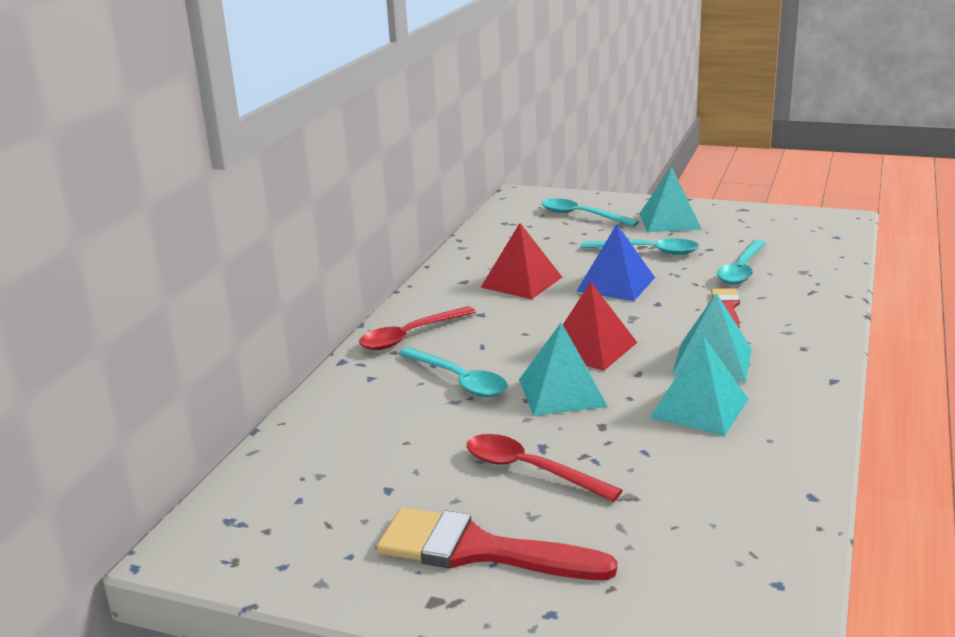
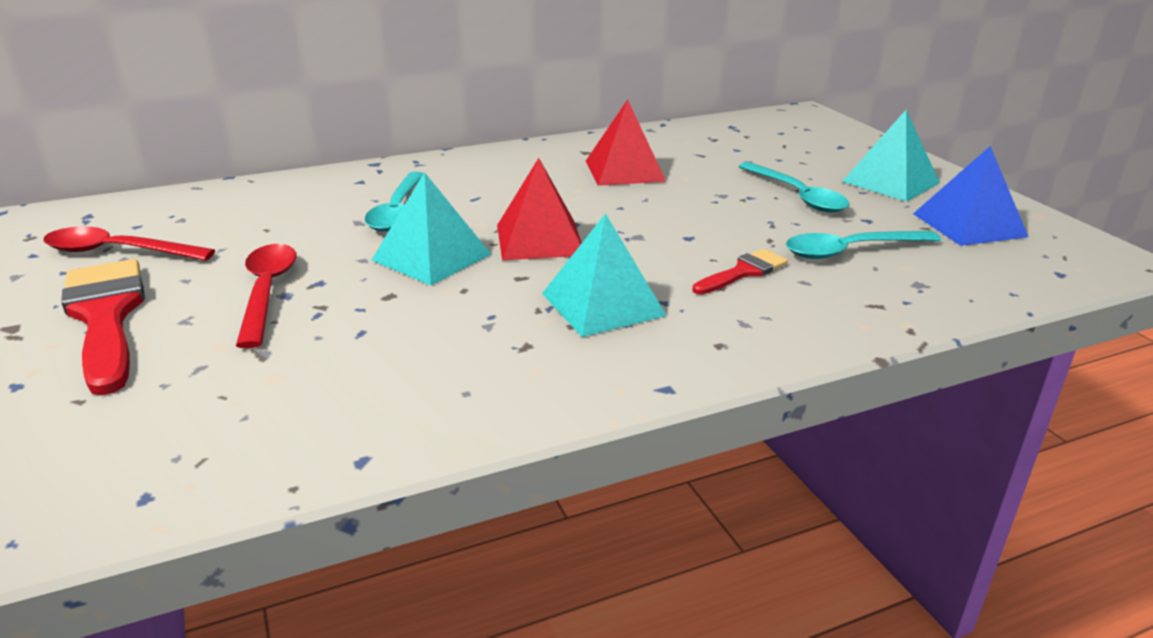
camera: 45 degrees right, 5 degrees up
(410, 336) = (452, 169): red spoon -> red spoon (118, 252)
(581, 216) = (813, 146): turquoise spoon -> none
(616, 284) = (695, 206): blue pyramid -> blue pyramid (969, 225)
(699, 408) = (486, 330): turquoise pyramid -> none

